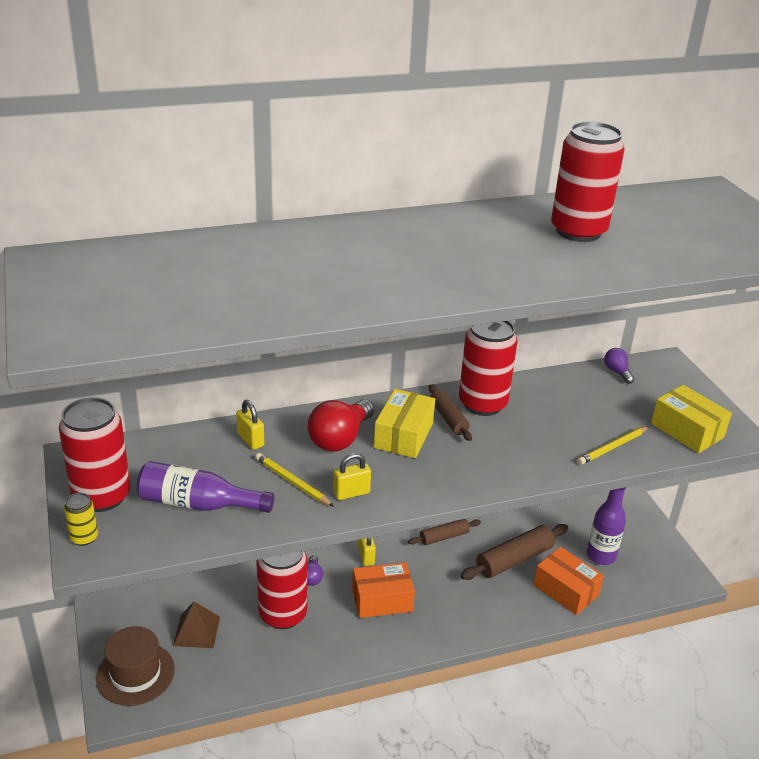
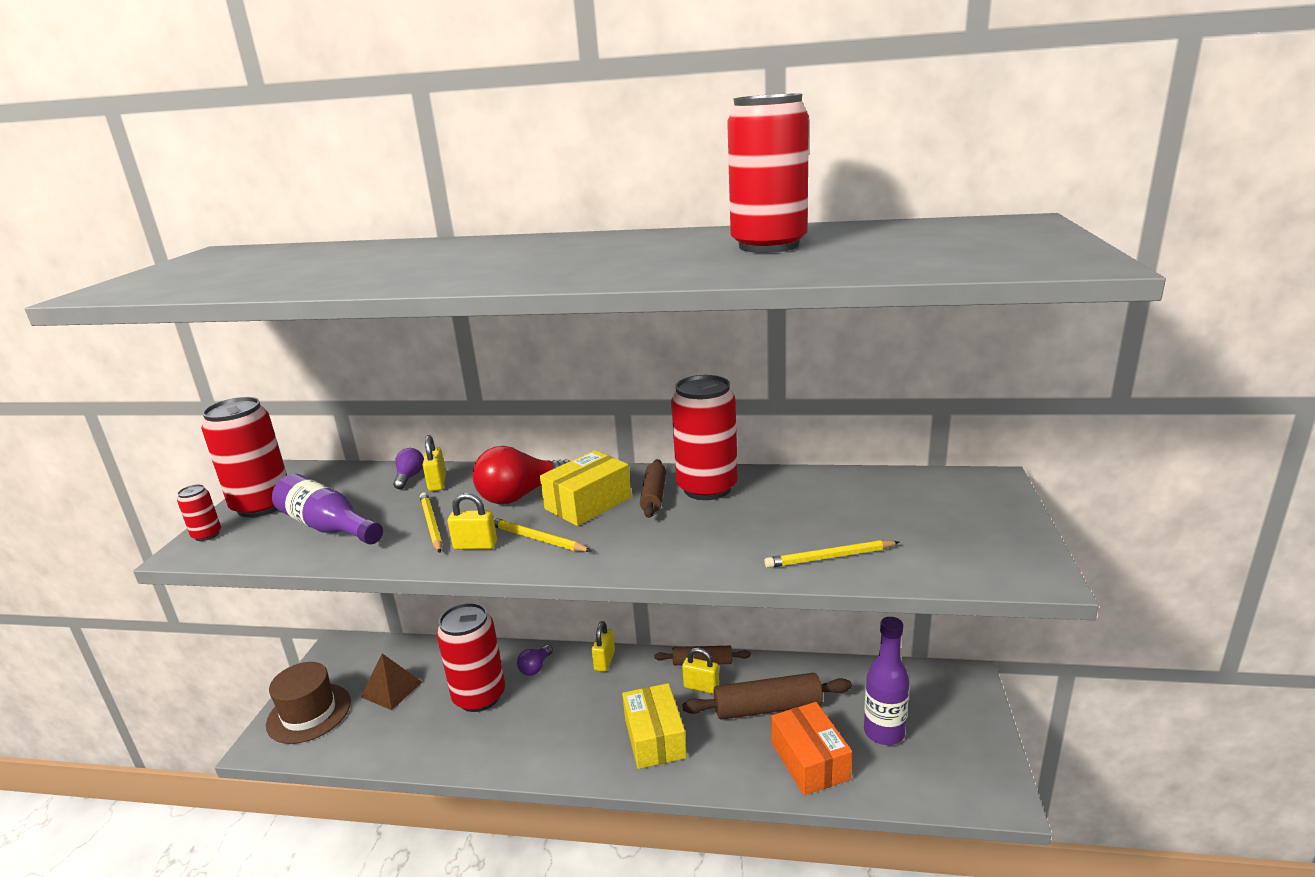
camera: 30 degrees right, 10 degrees down
(84, 538) = (207, 535): yellow can -> red can
(382, 600) = (587, 710): orange box -> none
(395, 476) = (537, 539): none -> yellow pencil
(456, 557) = (701, 687): none -> yellow padlock
(617, 372) = (910, 481): purple light bulb -> purple light bulb (409, 477)
(687, 430) = (957, 557): yellow box -> yellow box (655, 738)

